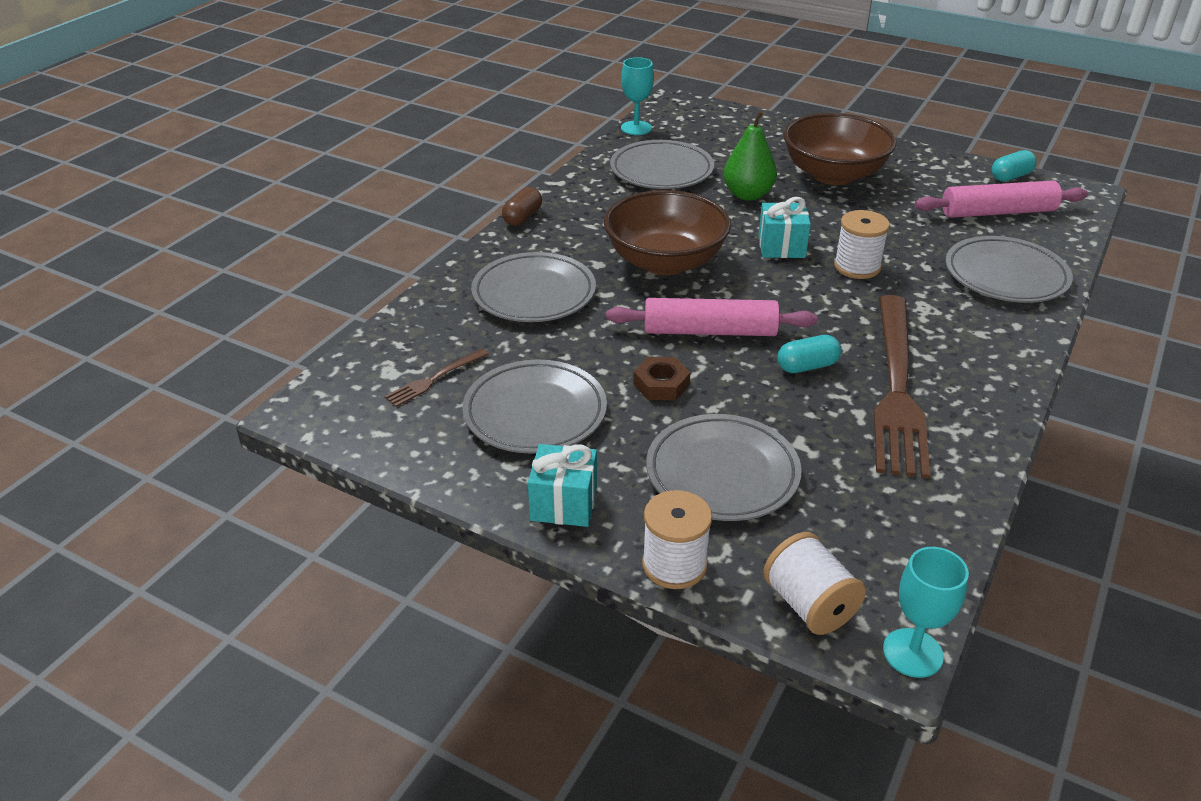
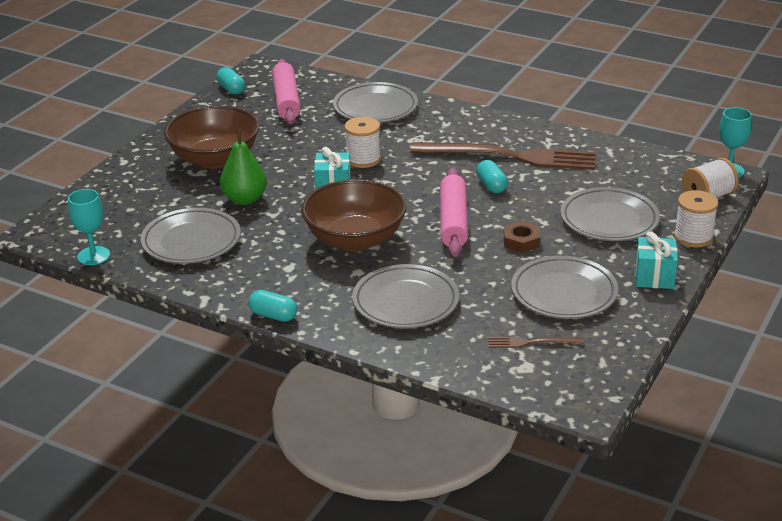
camera: 90 degrees left, 5 degrees down
(435, 379) = (531, 342): brown fork -> brown fork turned 135 degrees clockwise
(522, 217) = (273, 315): brown capsule -> turquoise capsule

